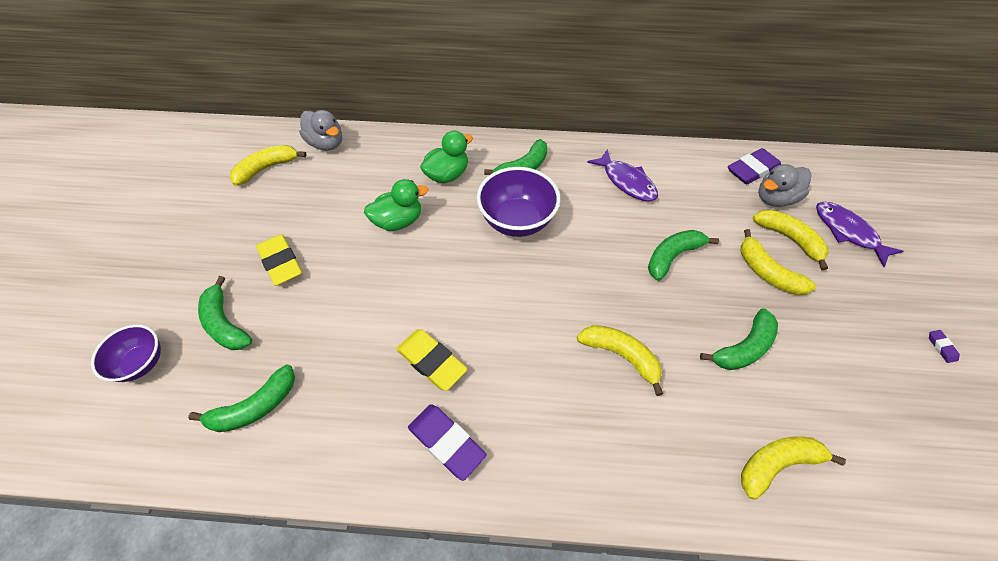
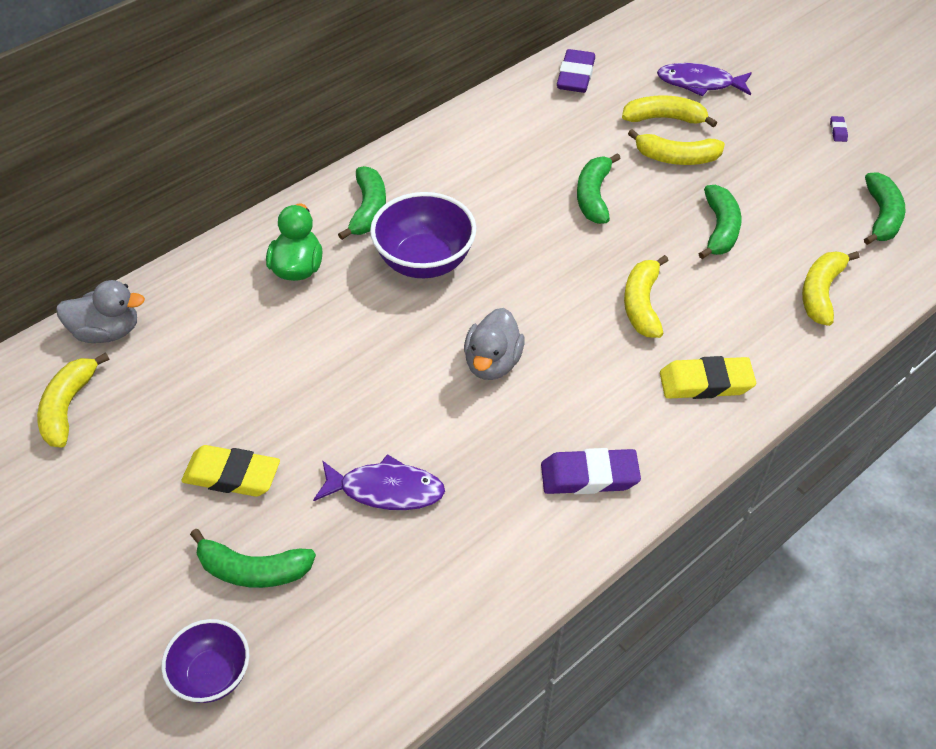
camera: 45 degrees left, 5 degrees down
(255, 407) = (389, 600): green banana -> green banana (881, 216)
(398, 221) = (306, 346): green duck -> none
(431, 361) = (499, 432): yellow eraser -> yellow eraser (705, 383)
(621, 356) = (642, 304): yellow banana -> yellow banana turned 75 degrees counterclockwise
(626, 182) = (481, 157): purple fish -> purple fish (385, 490)
(775, 198) = (619, 90): grey duck -> grey duck (492, 363)
(941, 347) = (838, 131): purple eraser -> purple eraser turned 60 degrees clockwise

